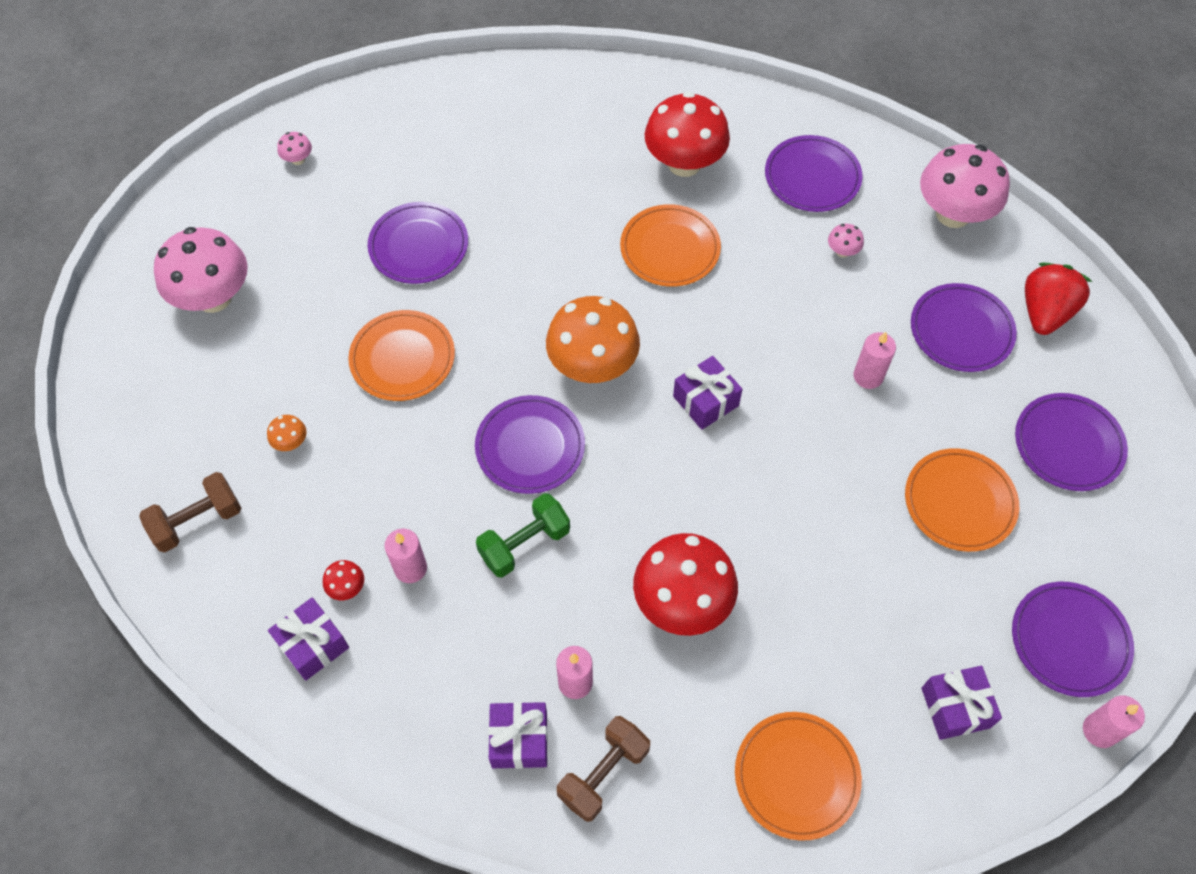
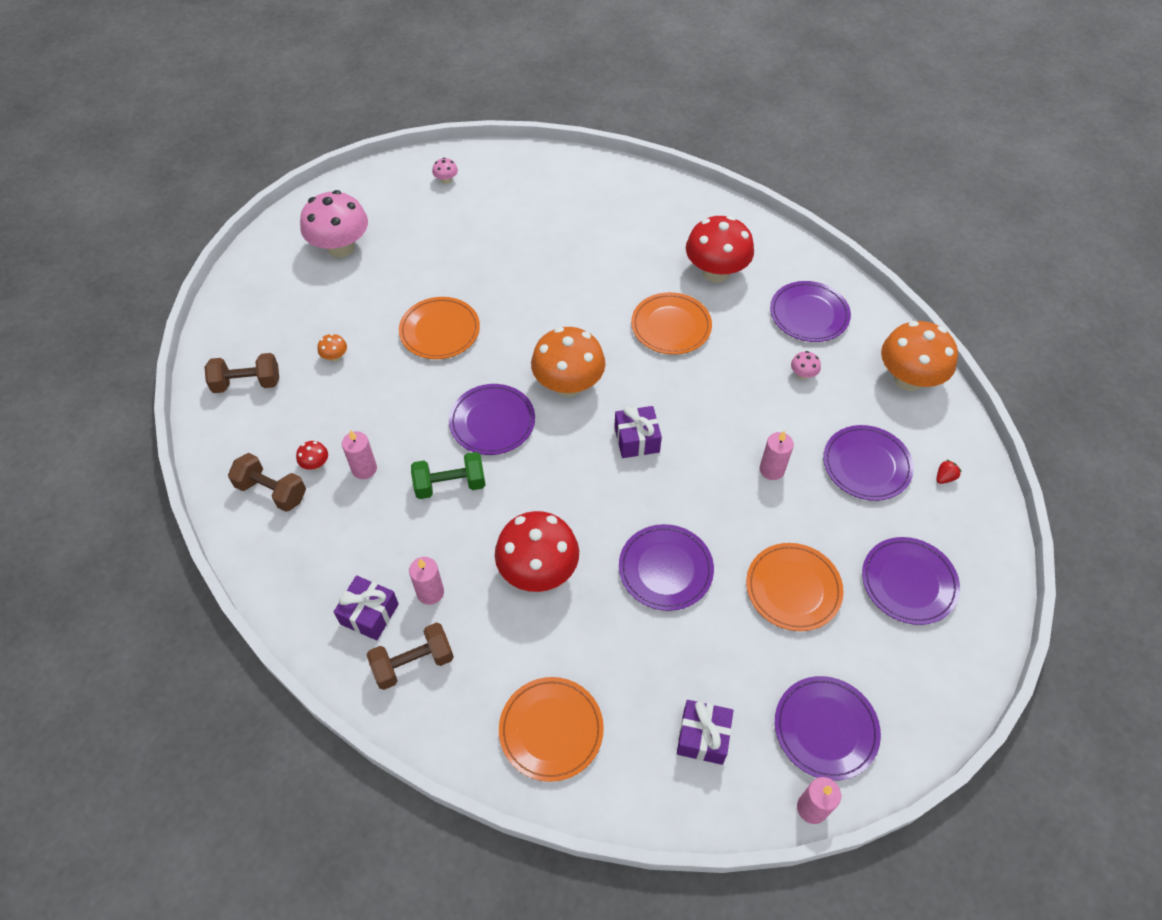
camera: 25 degrees right, 5 degrees down
(313, 645) = (272, 491): purple gift -> brown dumbbell
(419, 246) = (493, 262): purple plate -> purple plate (665, 569)
(953, 214) = (908, 379): pink mushroom -> orange mushroom
(1044, 312) = (944, 477): red strawberry -> red strawberry, size x0.41

